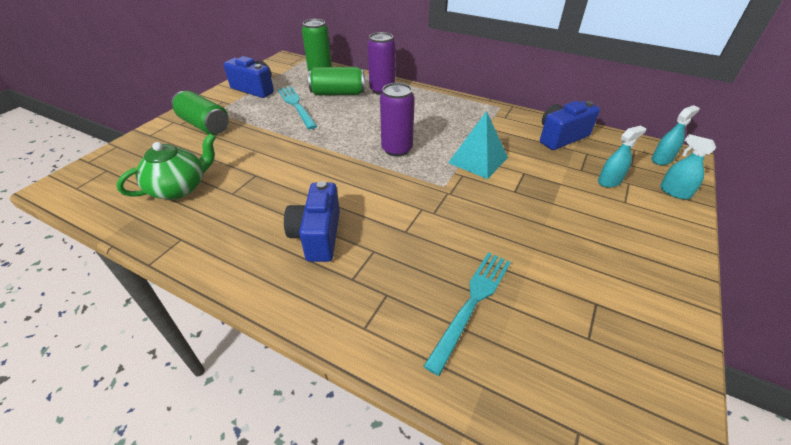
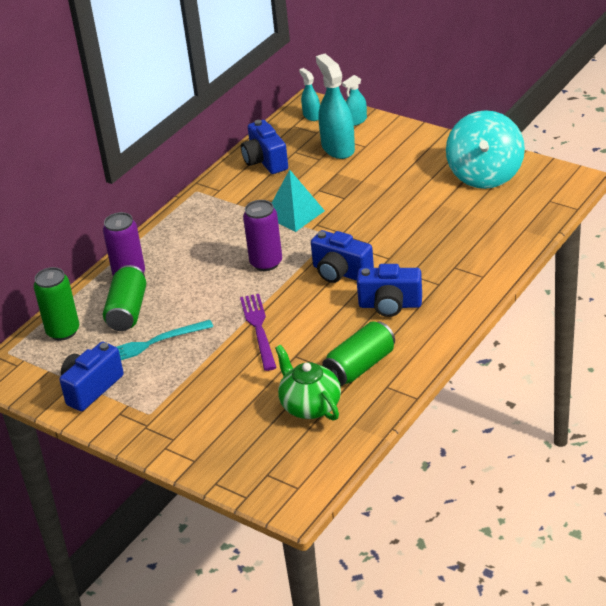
camera: 80 degrees left, 5 degrees down
(204, 125) = (181, 416): green can -> green can (360, 366)
(300, 152) = (259, 329): none -> purple fork
(379, 196) = (341, 273): none -> blue camera
(472, 304) = (464, 229): turquoise fork -> none
(609, 181) = (338, 148): turquoise spray bottle -> turquoise spray bottle, size x1.88
(617, 329) = (485, 175): none -> turquoise spinning top

